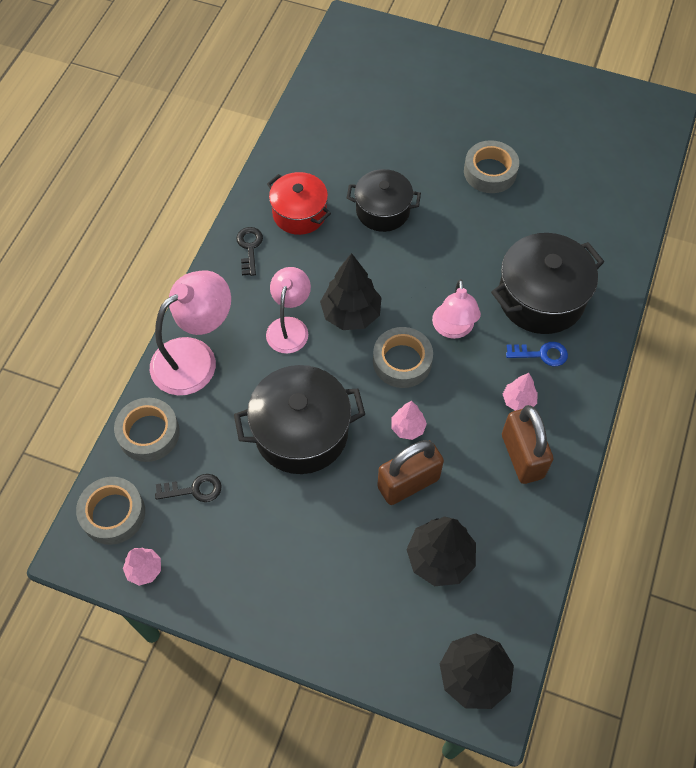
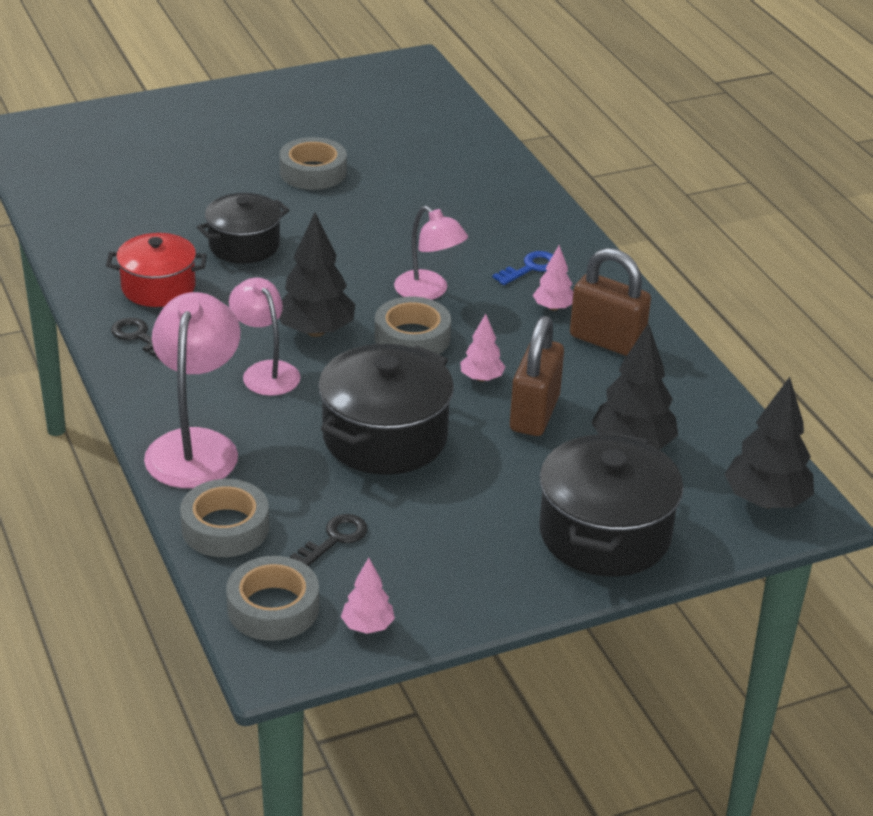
camera: 45 degrees left, 25 degrees down
(541, 298) = (478, 232): black pot -> black pot (605, 534)

